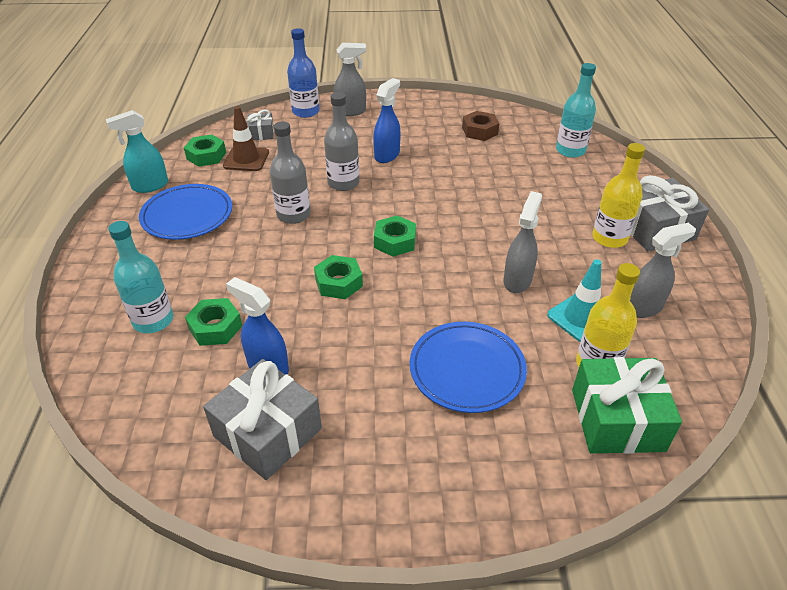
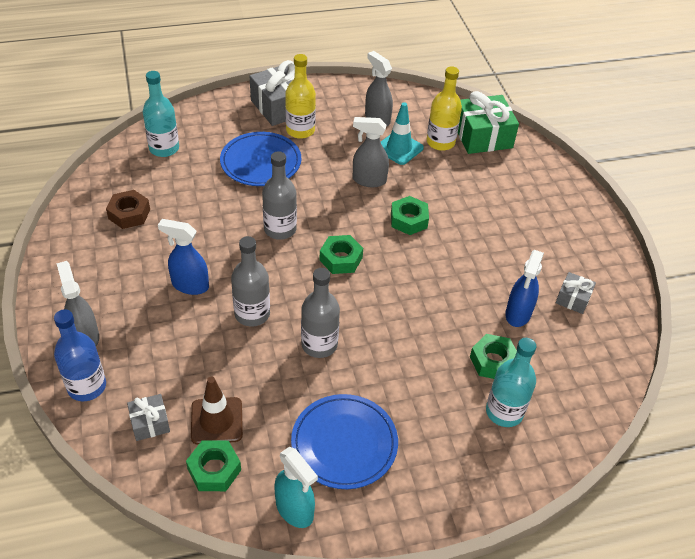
camera: 105 degrees left, 5 degrees up
(268, 432) = (573, 298): grey gift -> grey gift, size x0.51
(338, 282) = (408, 288): green nut -> green nut (409, 220)
(445, 208) = (280, 229): none -> grey bottle
(467, 369) = (472, 203): blue plate -> blue plate (261, 162)

